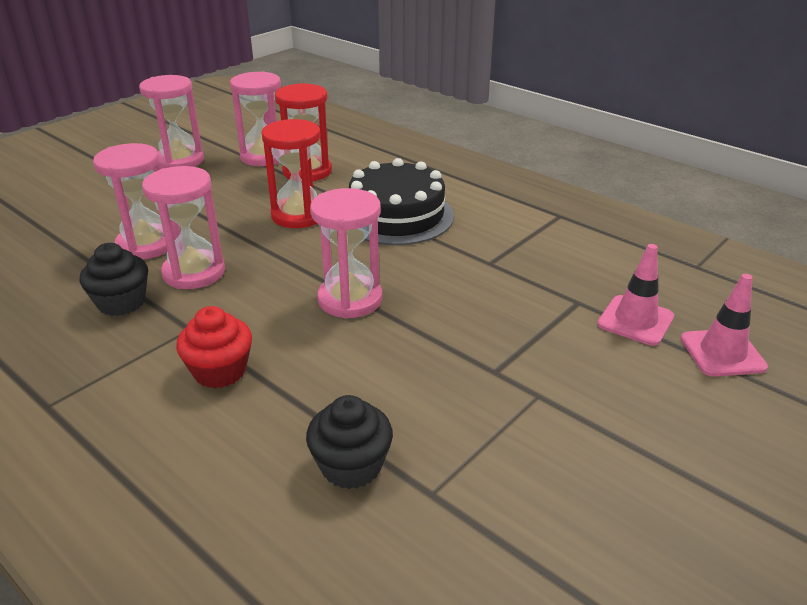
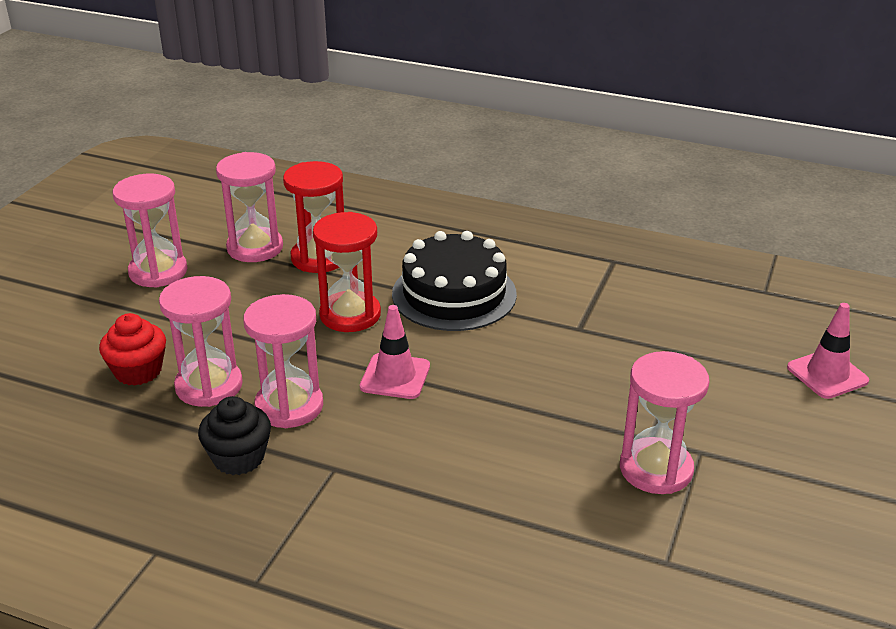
camera: 20 degrees left, 0 degrees up
(220, 371) = (400, 503): red cupcake -> red cupcake (138, 371)
(350, 299) = (472, 399): pink hourglass -> pink hourglass (656, 469)
(351, 466) = (585, 558): black cupcake -> none
(635, 320) = (742, 360): pink traffic cone -> pink traffic cone (395, 376)

